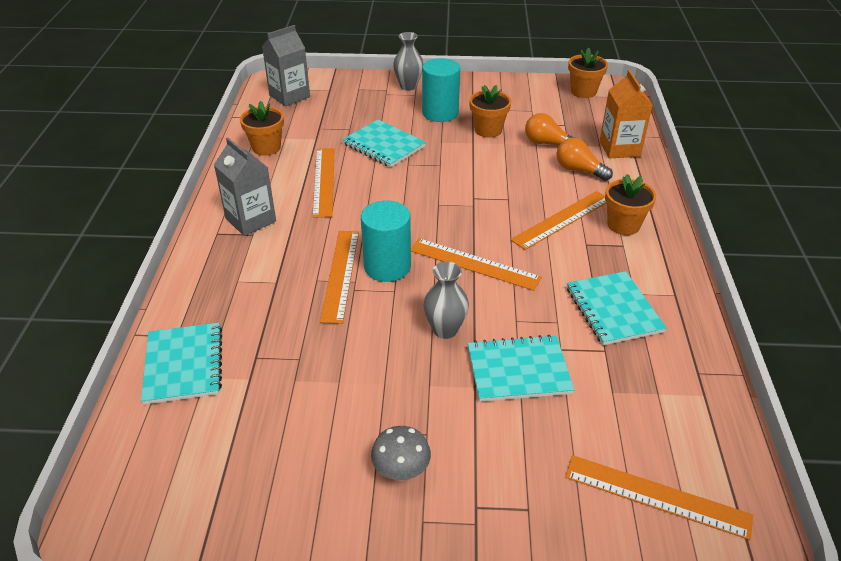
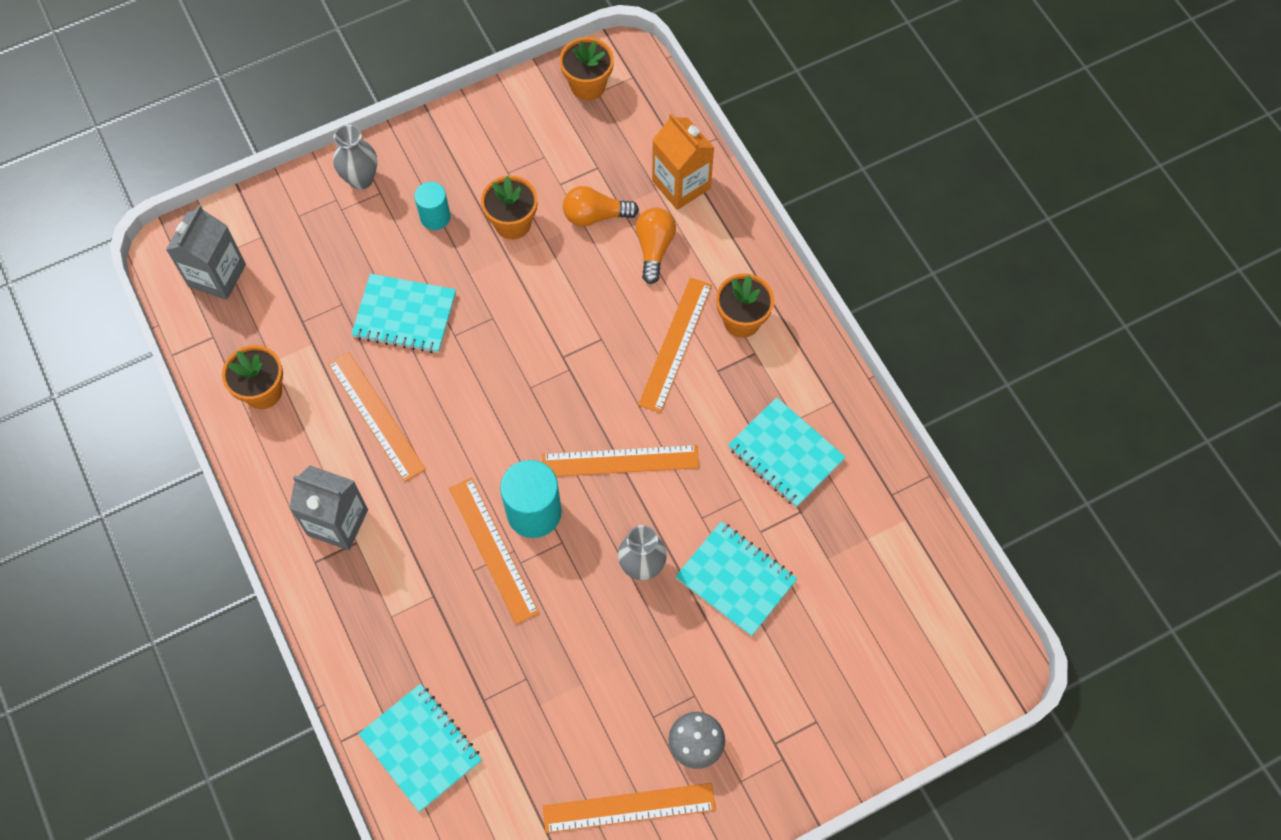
camera: 30 degrees left, 25 degrees up
(440, 113) = (435, 217): turquoise cylinder -> turquoise cylinder, size x0.60
(518, 370) = (735, 579): turquoise notebook -> turquoise notebook turned 75 degrees clockwise
(579, 170) = (654, 248): orange light bulb -> orange light bulb turned 90 degrees clockwise
(656, 496) = (909, 651): orange ruler -> orange ruler (629, 807)

